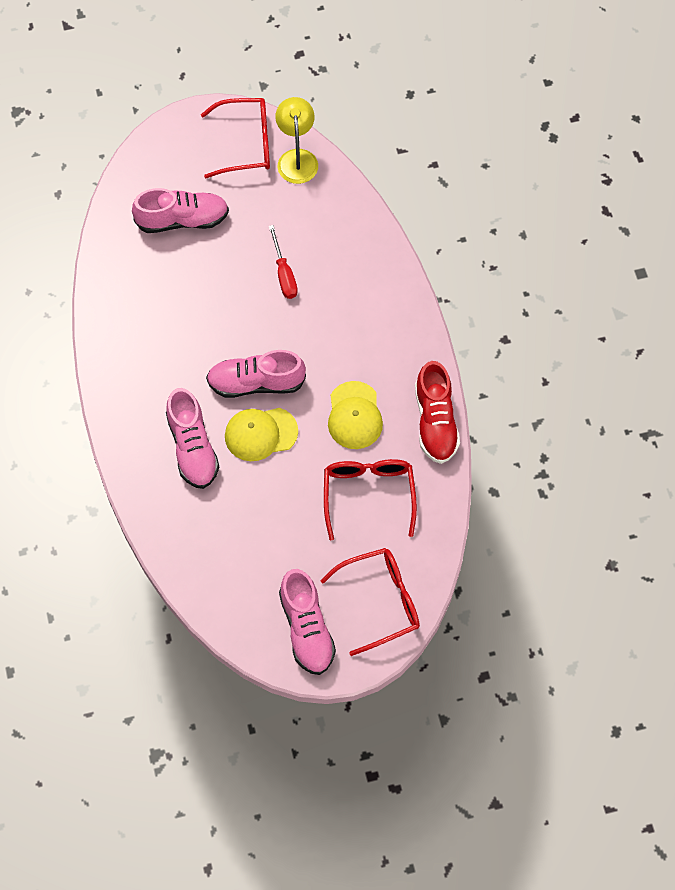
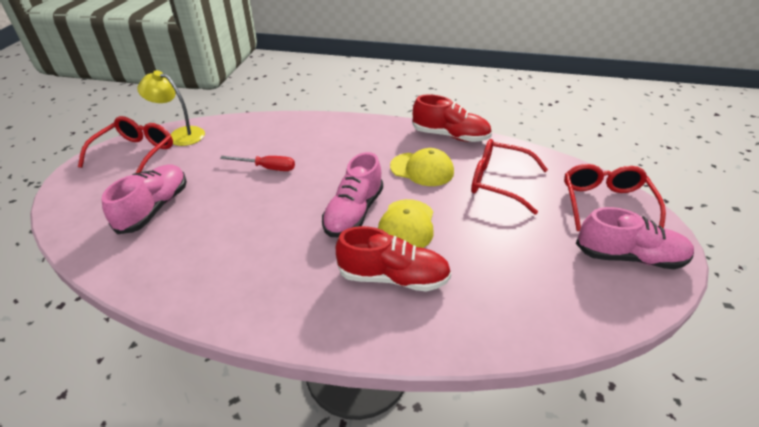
camera: 65 degrees left, 25 degrees down
(192, 447) = (393, 277): pink shoe -> red shoe

